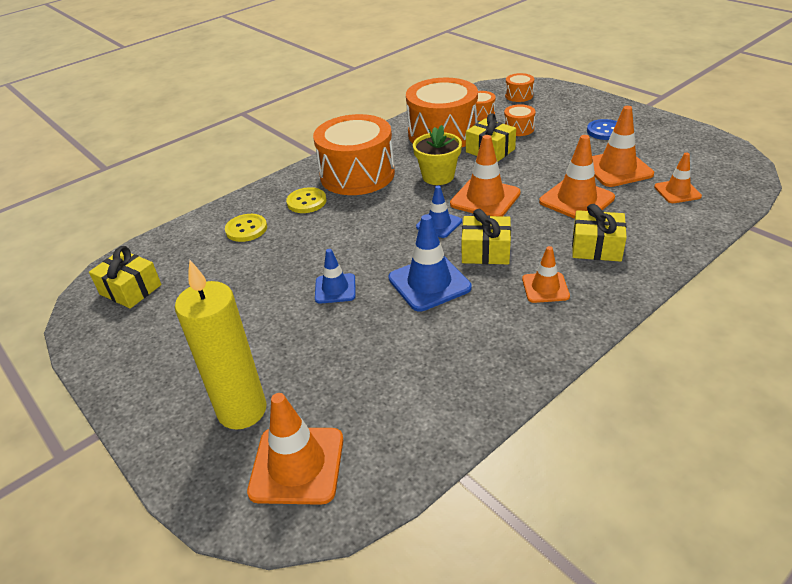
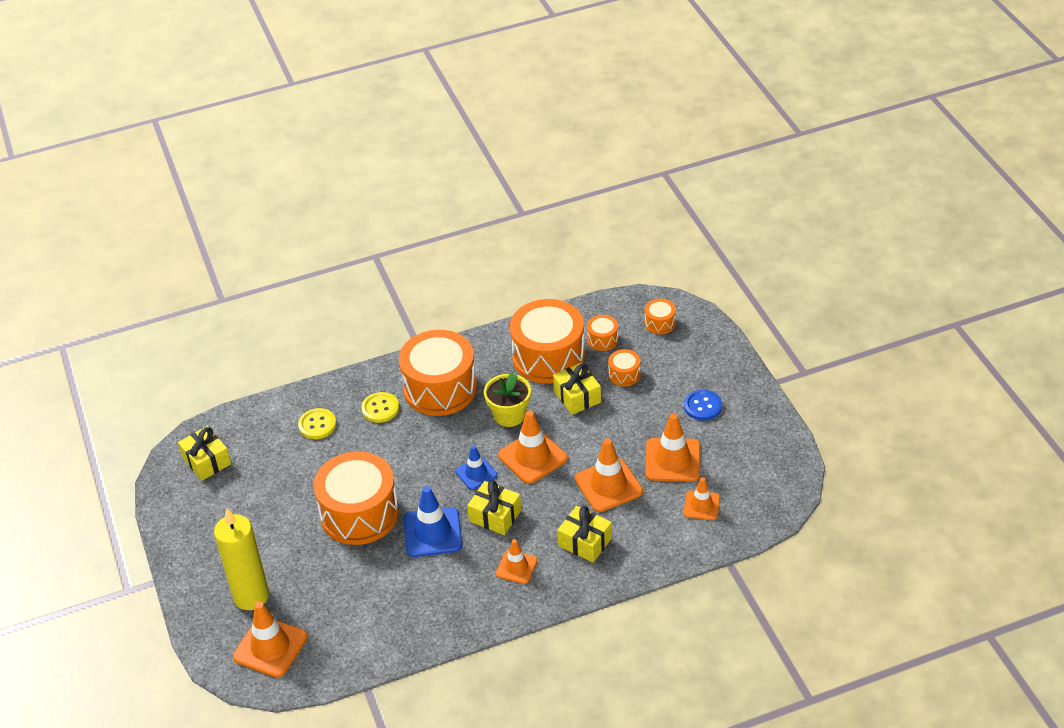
camera: 20 degrees right, 5 degrees up
(335, 289) = (359, 513): blue traffic cone -> orange drum

